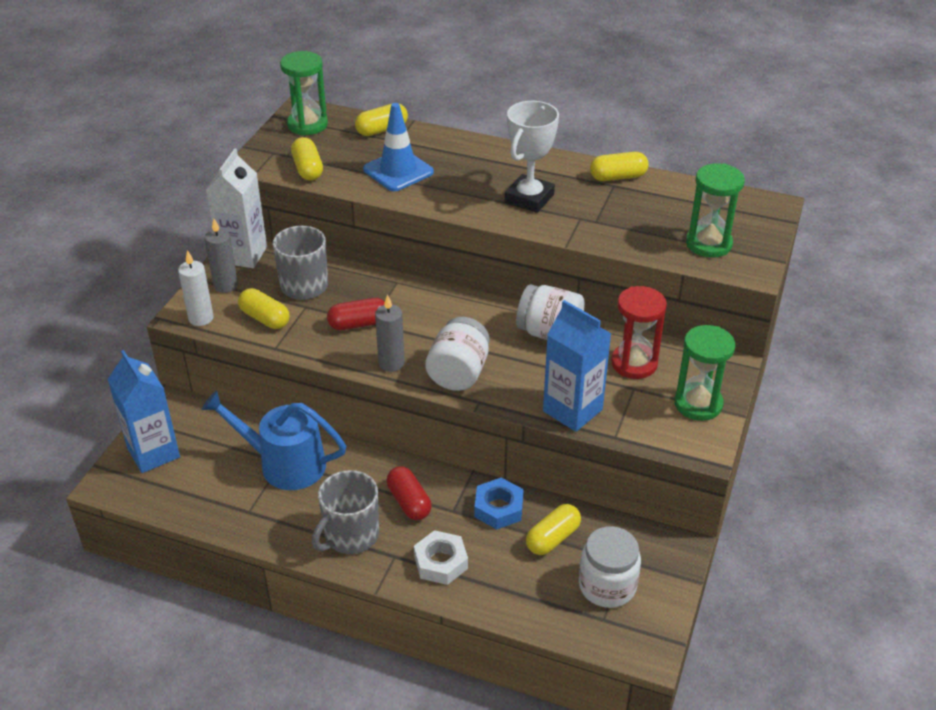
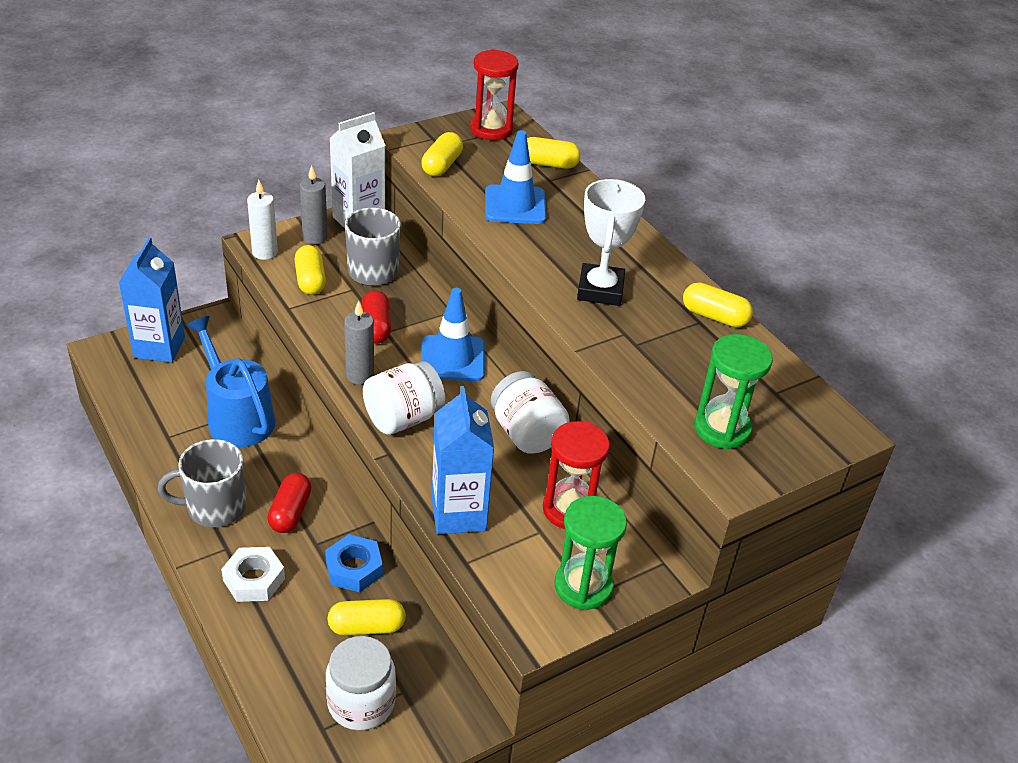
camera: 35 degrees right, 0 degrees up
(307, 125) = (491, 129): green hourglass -> red hourglass
(358, 324) = (375, 327): red capsule -> red capsule turned 60 degrees clockwise
(440, 313) = (452, 358): none -> blue traffic cone
(529, 198) = (600, 290): white trophy -> white trophy turned 60 degrees counterclockwise

